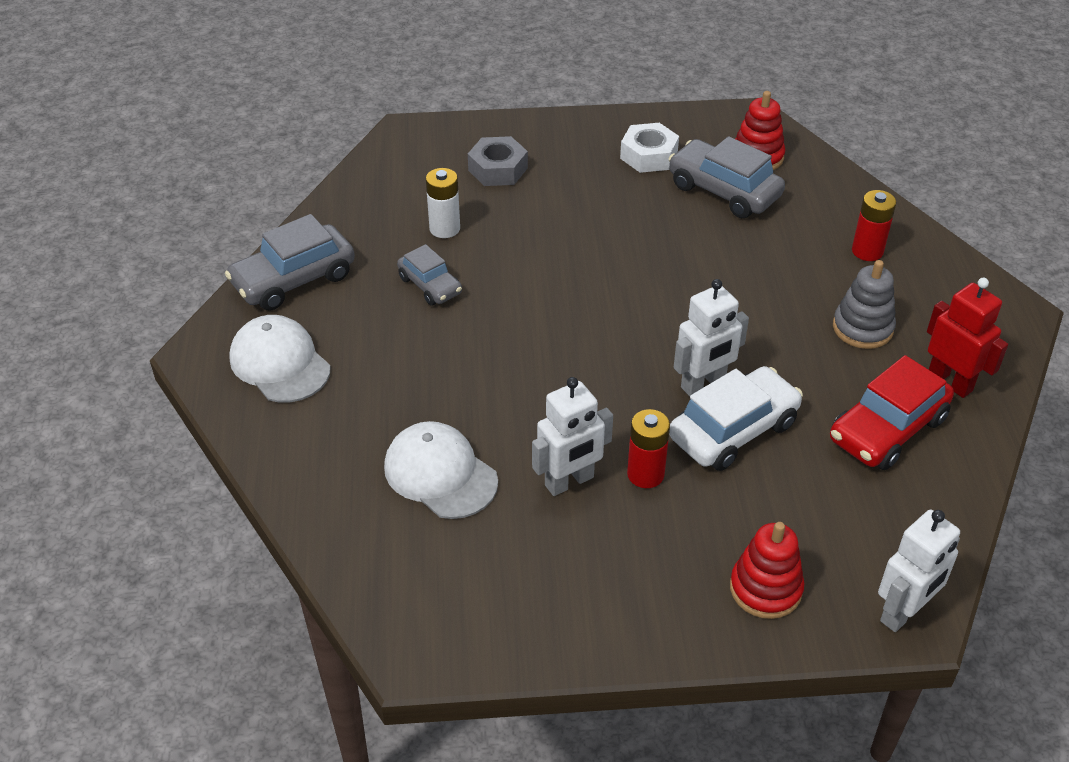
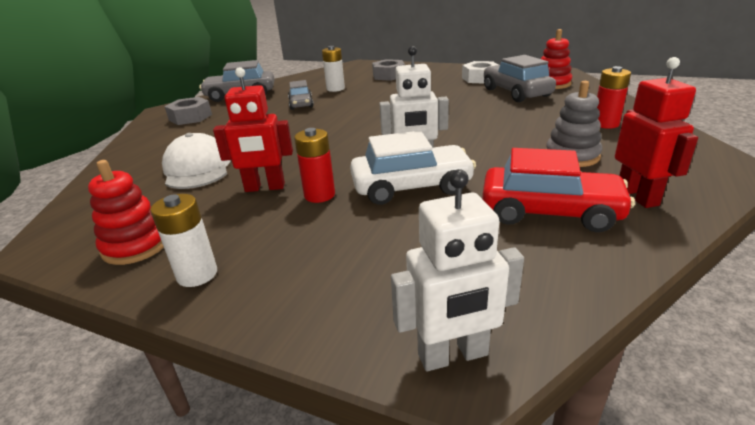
camera: 30 degrees right, 15 degrees down
(280, 363) = (190, 117): white cap -> grey nut
(569, 482) = (265, 188): white robot -> red robot
(631, 620) = (197, 274): none -> white battery
(765, 589) = (329, 288): red stacking toy -> red stacking toy (136, 245)
(887, 429) = (550, 212): red car -> red car turned 150 degrees counterclockwise

